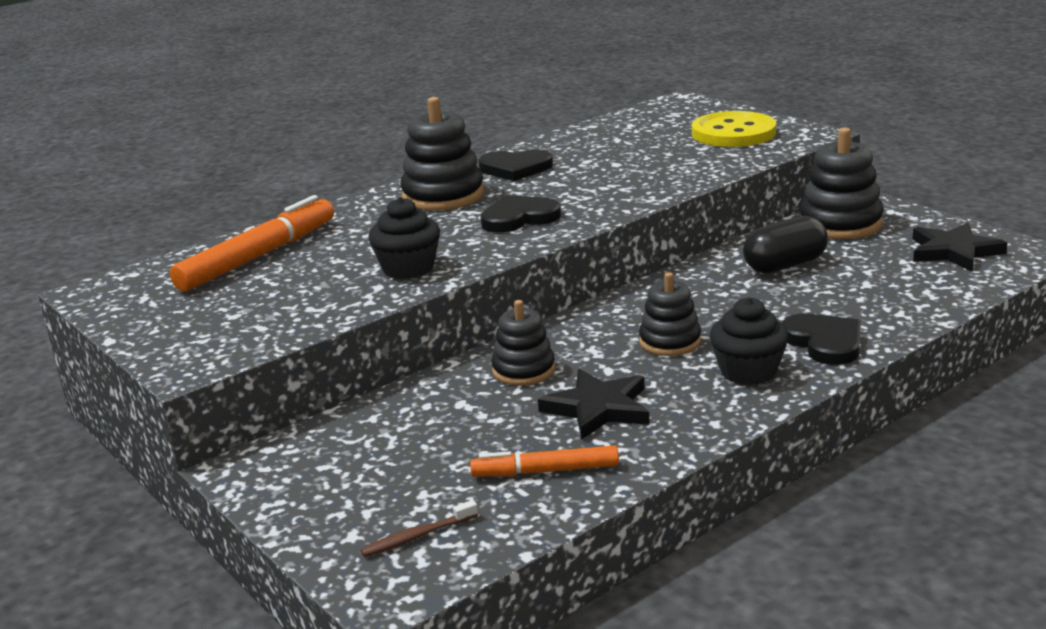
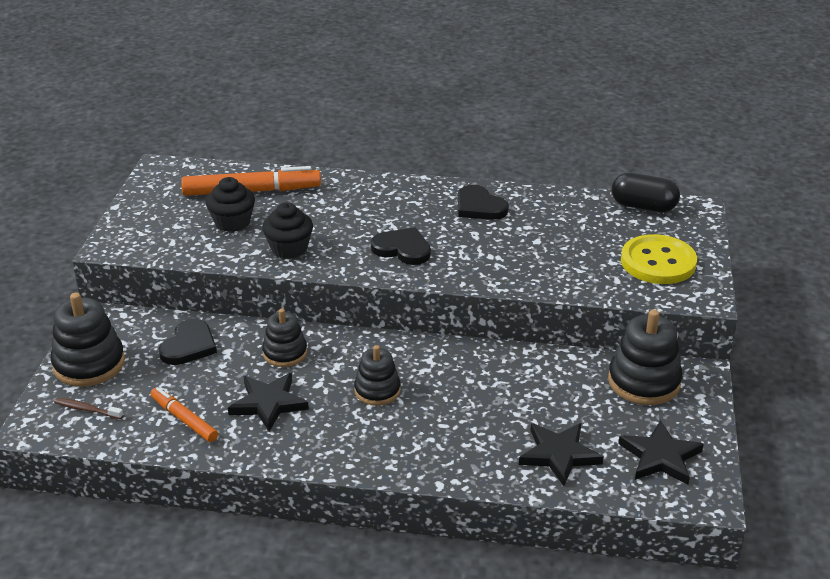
camera: 45 degrees right, 10 degrees up
(443, 196) = (403, 204): black stacking toy -> black stacking toy (89, 364)
(748, 371) = (371, 440): black cupcake -> black cupcake (232, 222)
(785, 265) = (542, 387): black capsule -> black capsule (643, 206)
(824, 342) = (444, 455): black heart -> black heart (189, 346)
(895, 290) = (559, 455): none -> black star

